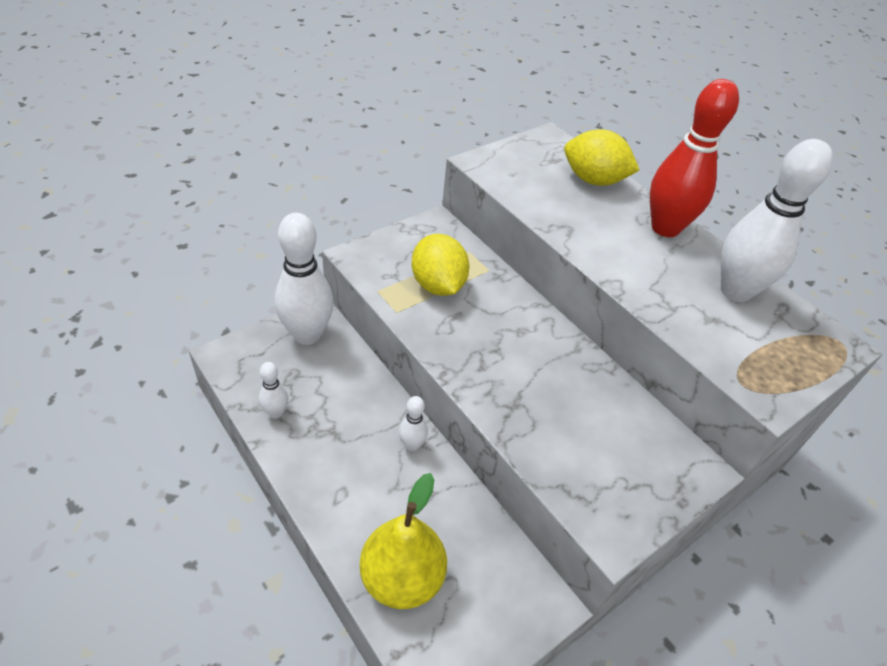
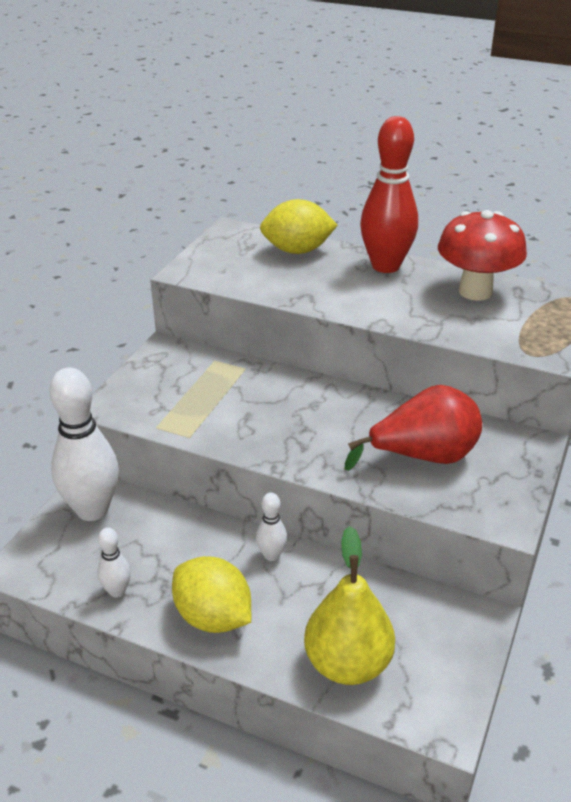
camera: 25 degrees left, 10 degrees down
(438, 285) = (209, 399): yellow lemon -> yellow lemon (213, 617)
(581, 429) = (423, 457): none -> red pear
(735, 291) = (475, 291): white bowling pin -> red mushroom

